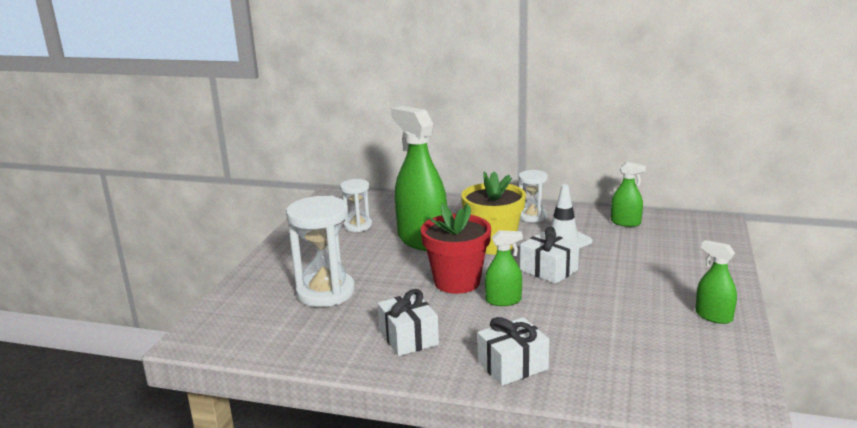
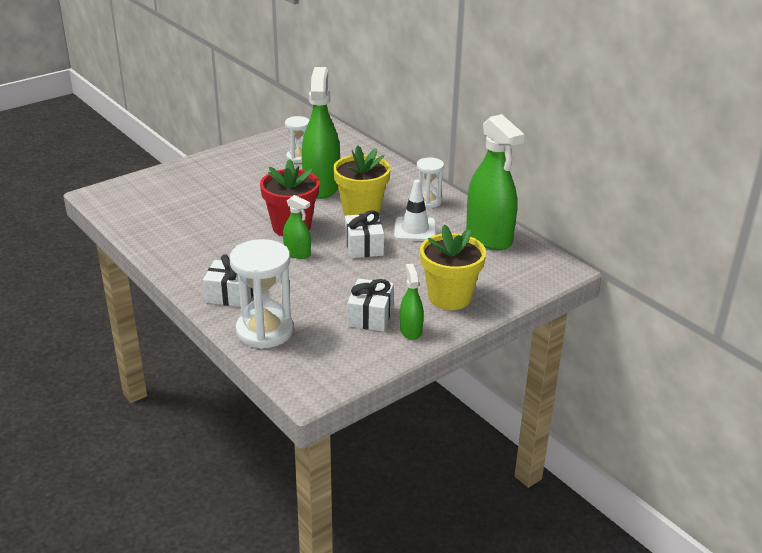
camera: 35 degrees right, 10 degrees up
(325, 292) = (206, 197): white hourglass -> white hourglass (264, 331)
(408, 338) = (204, 249): white gift -> white gift (370, 316)
(625, 222) = (489, 237): green spray bottle -> green spray bottle, size x2.08
(688, 277) = (449, 297): none -> yellow flower pot

